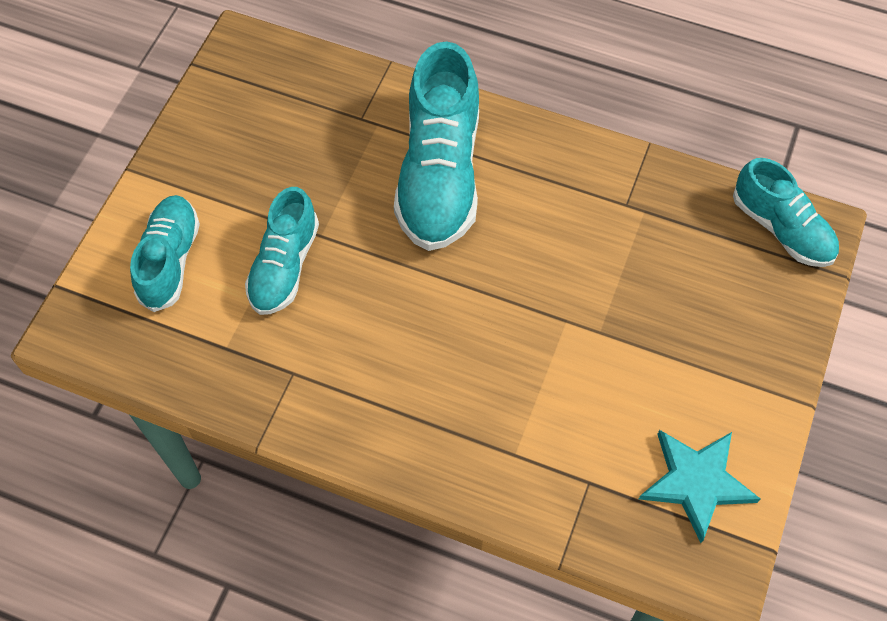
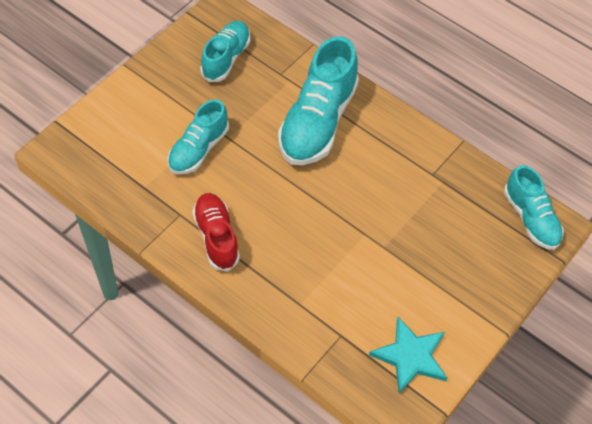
camera: 15 degrees right, 5 degrees down
(170, 260) = (129, 126): turquoise shoe -> turquoise shoe (226, 58)
(359, 391) = (216, 237): none -> red shoe

